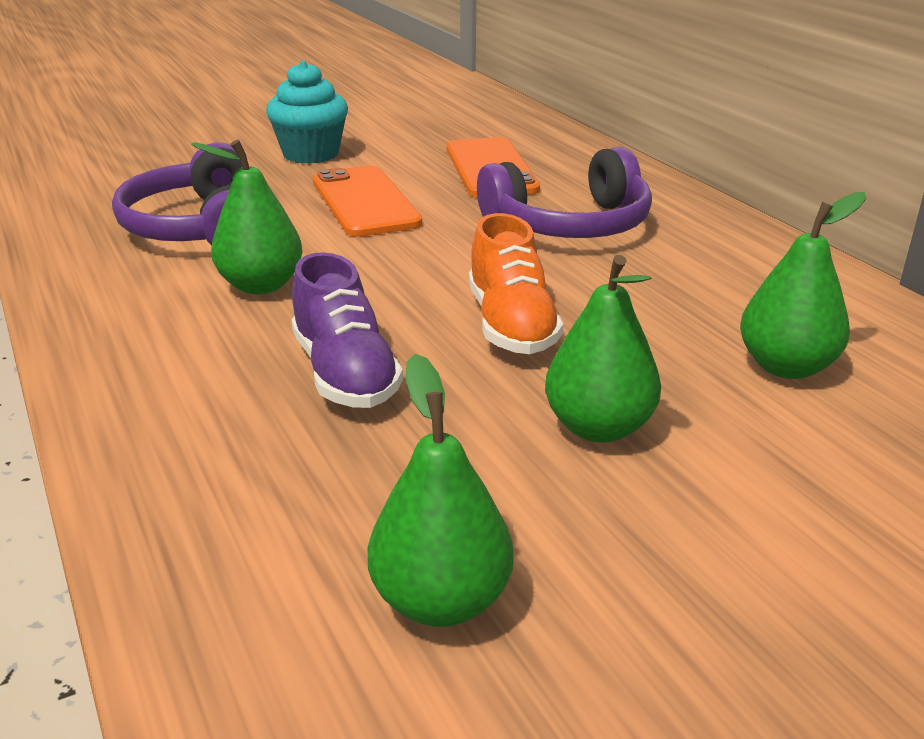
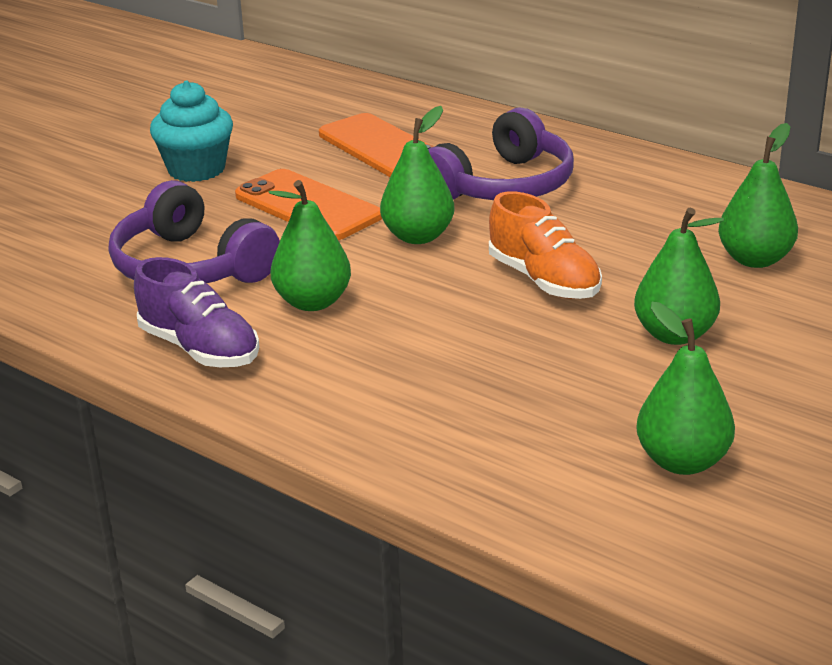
camera: 25 degrees left, 0 degrees up
(345, 373) = (464, 349): purple shoe -> purple shoe (199, 349)
(432, 251) = (418, 236): none -> green pear

